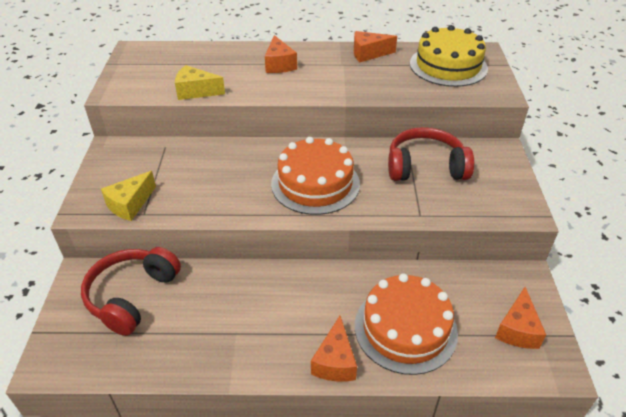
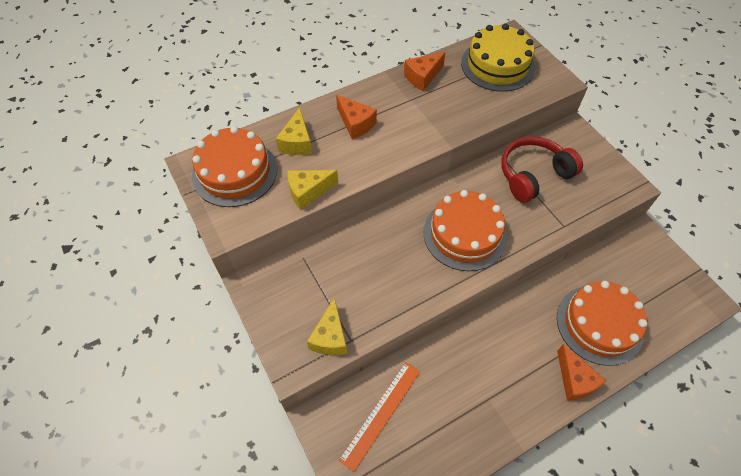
camera: 30 degrees left, 15 degrees up
(132, 296) = (381, 414): red headphones -> orange ruler
(156, 63) = (235, 172): none -> orange cake
(220, 61) = (297, 142): none -> yellow cheese
(517, 329) = (667, 283): orange cheese -> none

